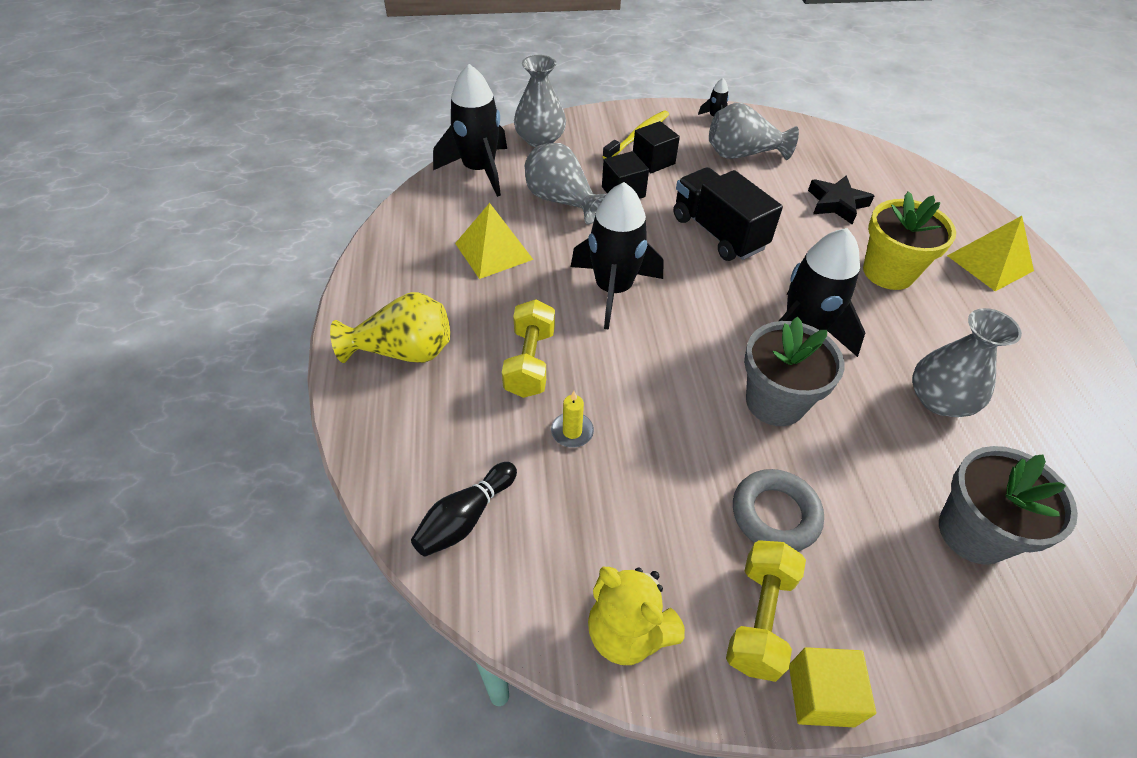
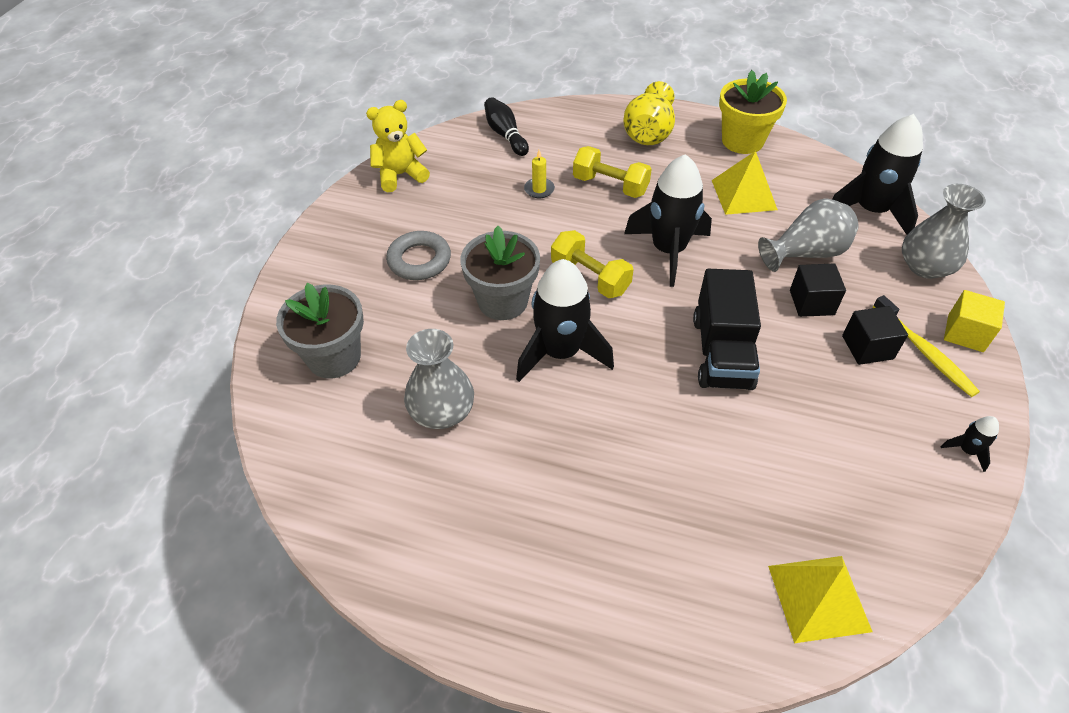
camera: 115 degrees right, 0 degrees up
(718, 232) = (722, 352): black truck -> black truck turned 105 degrees clockwise
(742, 154) = (868, 441): grey vase -> none
(759, 618) = (367, 226): yellow dumbbell -> yellow dumbbell (590, 277)
(821, 695) = (314, 232): yellow cube -> yellow cube (965, 333)
(837, 204) = (741, 491): black star -> none
(888, 272) = (608, 472): yellow flower pot -> yellow flower pot (742, 141)
(990, 263) = (579, 596): yellow pyramid -> yellow pyramid (818, 598)

